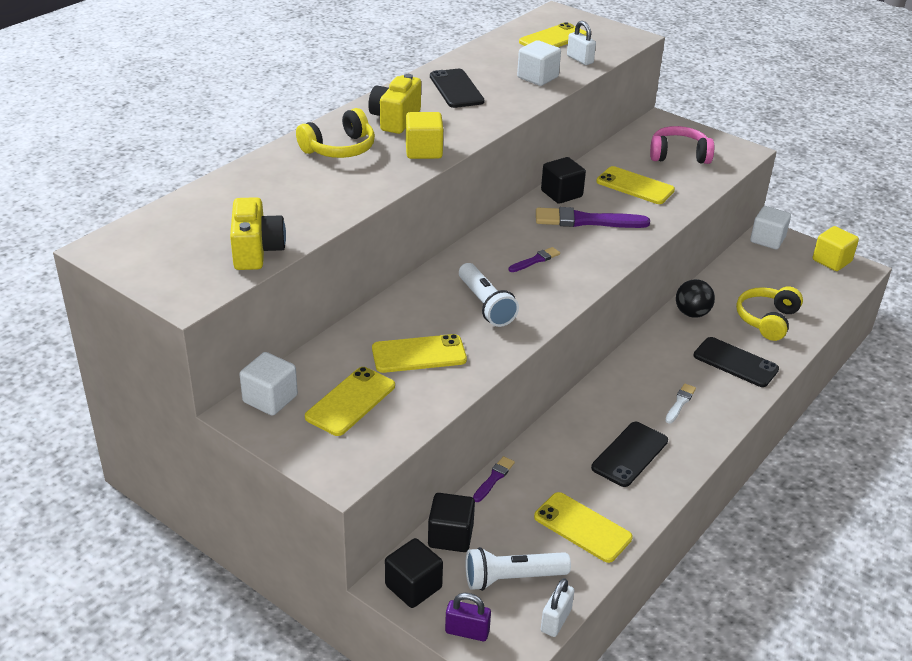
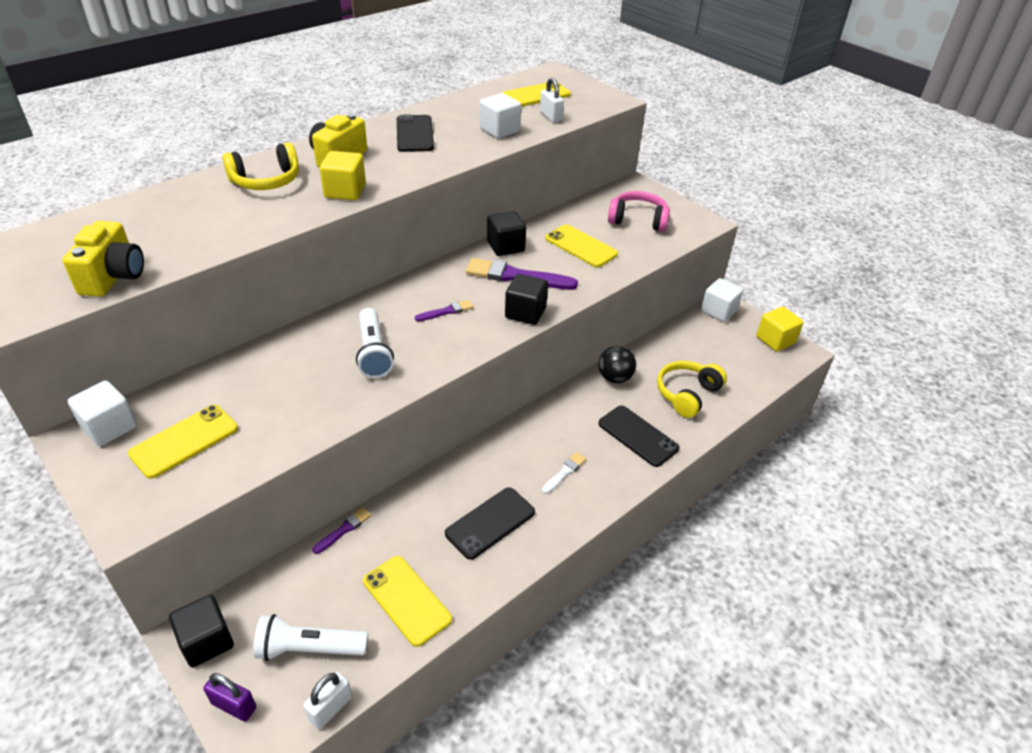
camera: 10 degrees right, 5 degrees up
(419, 354) = (280, 398): yellow phone -> none
(450, 536) = (271, 588): black cube -> black cube (525, 312)

